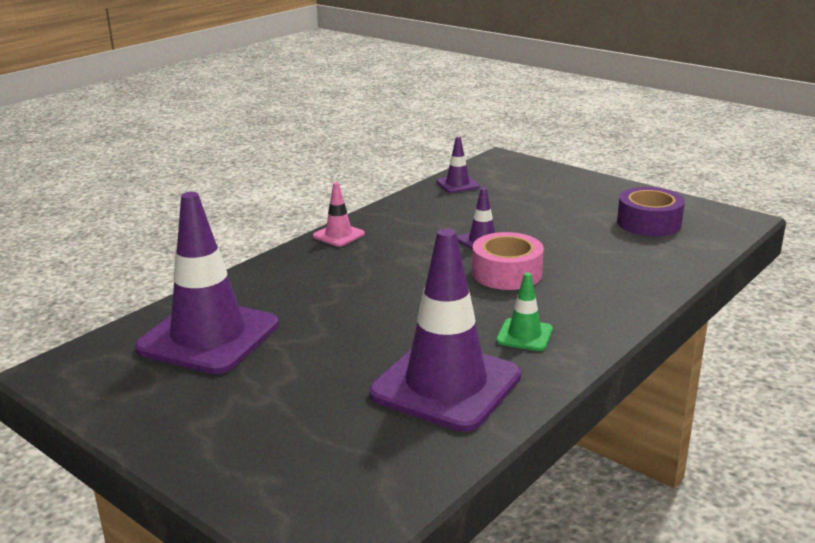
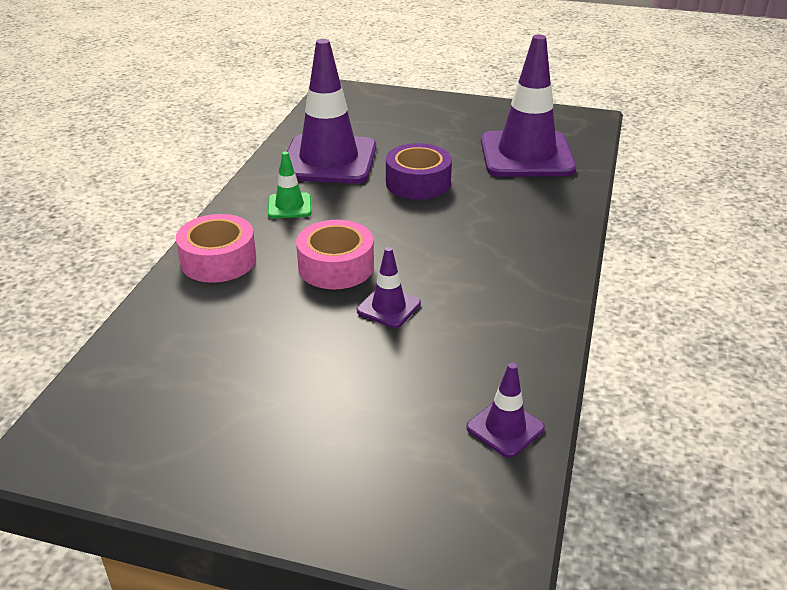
camera: 155 degrees right, 10 degrees up
(338, 235) = (554, 276): pink traffic cone -> none
(614, 298) = (218, 260): none -> pink tape
(649, 223) = (183, 401): purple tape -> purple tape (418, 183)

